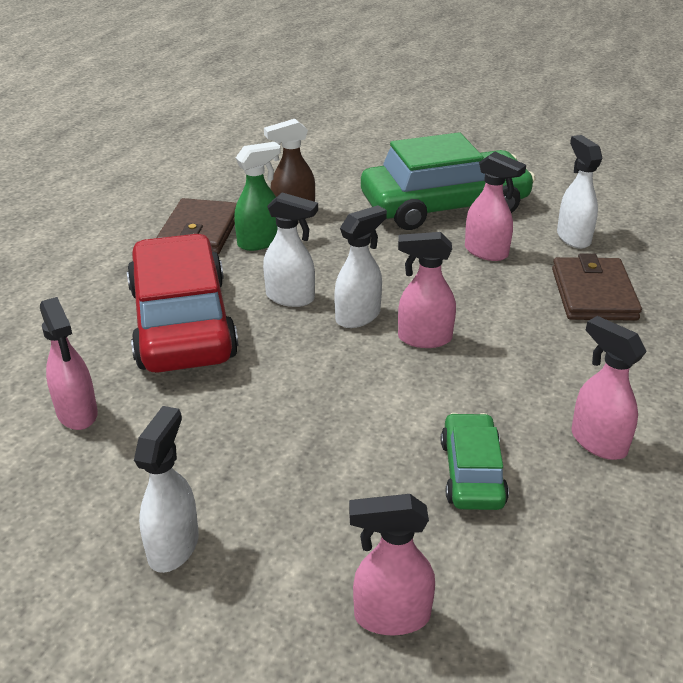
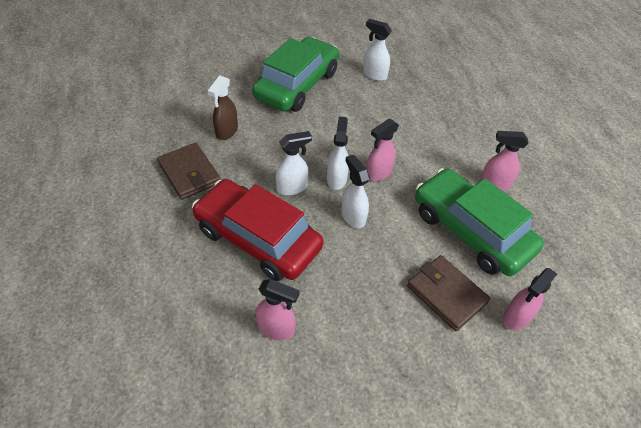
camera: 45 degrees left, 15 degrees up
(174, 546) = (408, 357): white spray bottle -> white spray bottle (353, 216)
(259, 242) = (232, 161): green spray bottle -> none
(472, 472) = (471, 230): green car -> green car, size x2.02
(486, 252) = (348, 105): pink spray bottle -> none
(593, 294) = (416, 105): brown wallet -> brown wallet (446, 294)

